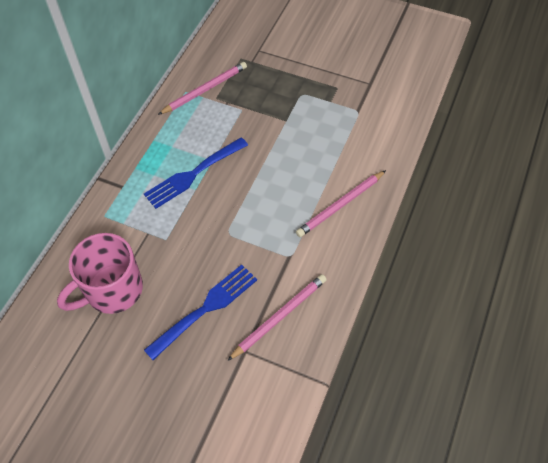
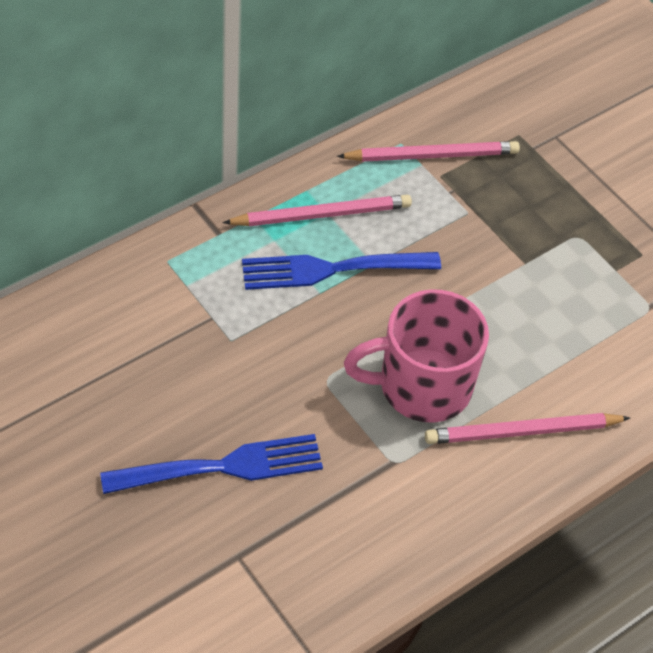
camera: 25 degrees right, 5 degrees down
(112, 290) = (112, 369): pink mug -> pink mug (422, 386)
(279, 316) = (319, 538): pink pencil -> pink pencil (321, 214)

